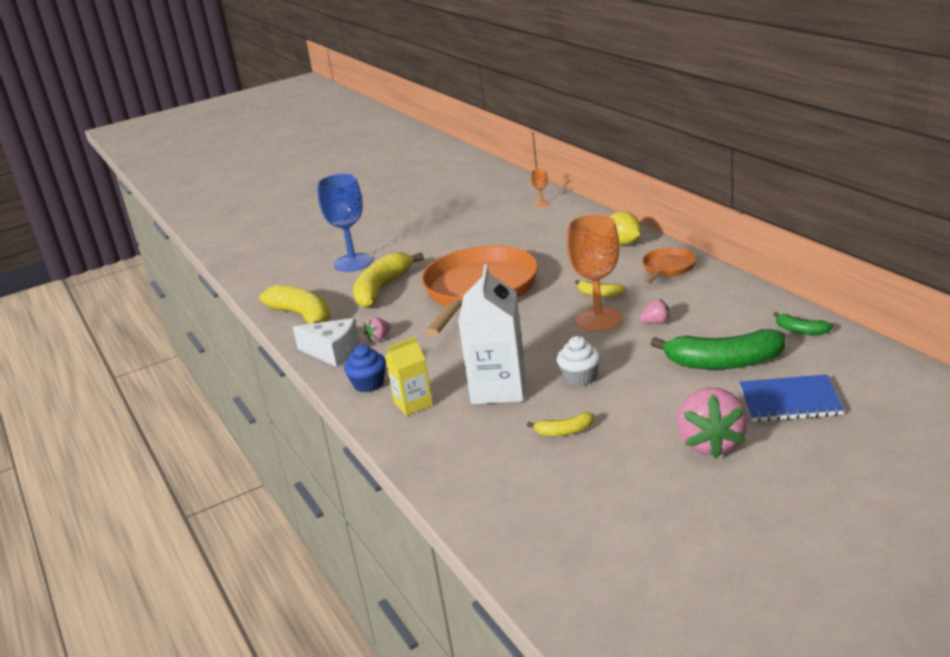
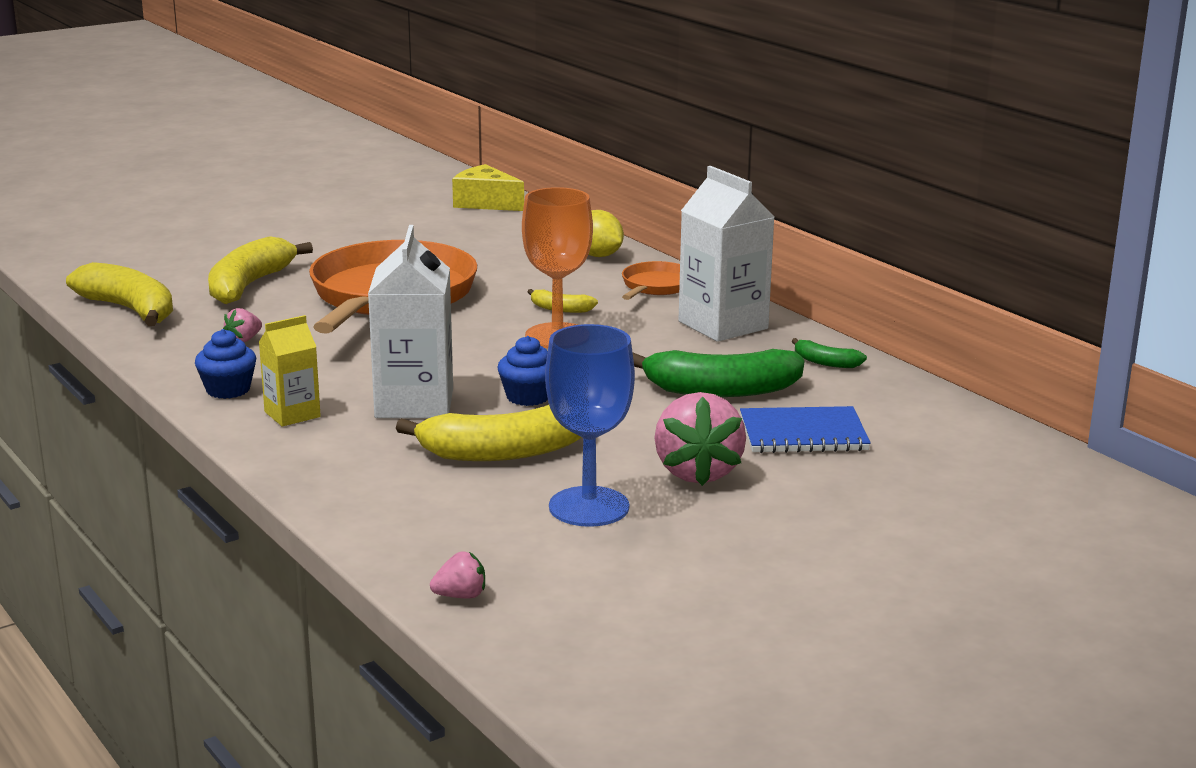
camera: 10 degrees left, 5 degrees down
(333, 352) = (175, 352): white cheese -> none
(353, 262) = (206, 252): blue goblet -> blue goblet (589, 507)
(542, 203) = (485, 203): orange goblet -> yellow cheese
(564, 431) = (503, 452): yellow banana -> yellow banana, size x2.09
(580, 377) = (528, 397): white cupcake -> blue cupcake
(656, 323) = (635, 344): pink strawberry -> pink strawberry (461, 596)
(720, 300) = (723, 325): none -> white carton

